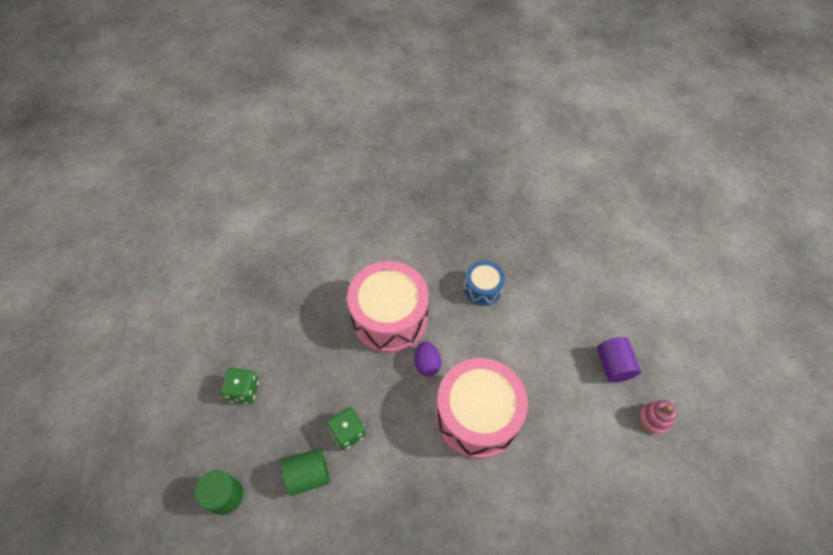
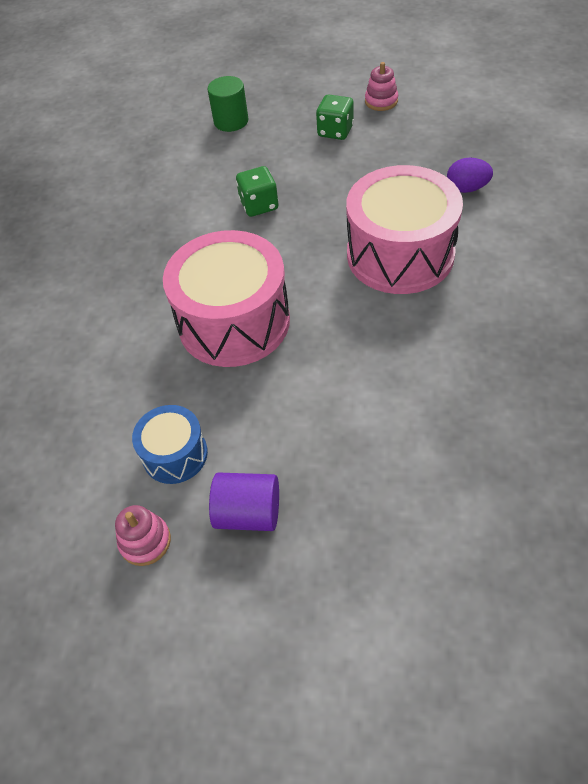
camera: 110 degrees right, 5 degrees down
(199, 360) = (381, 101): none -> pink stacking toy
(308, 475) = (226, 174): green cylinder -> none
(427, 364) = (321, 283): purple egg -> purple egg (466, 188)
(482, 289) = (428, 366): blue drum -> blue drum (175, 454)

